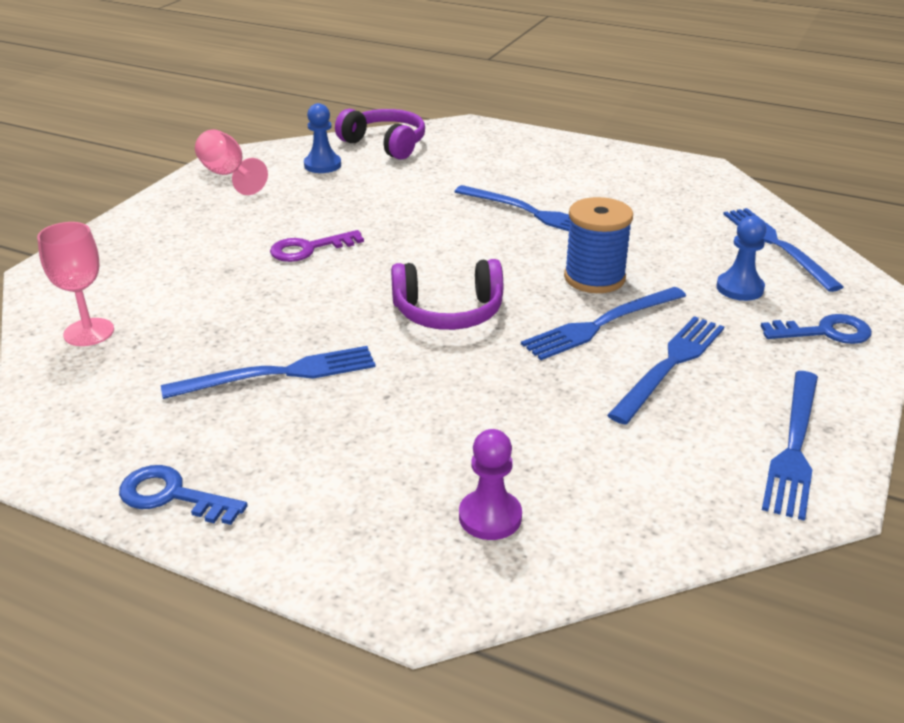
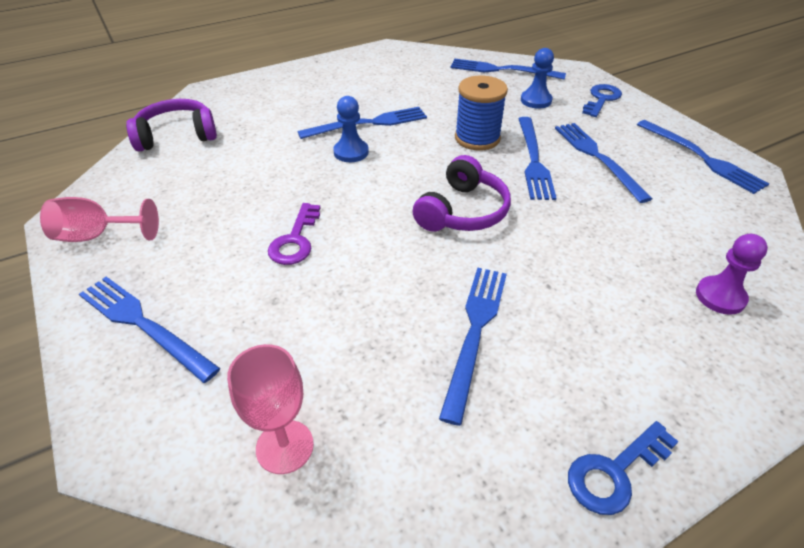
camera: 55 degrees left, 10 degrees up
(156, 233) = (143, 325): none -> blue fork
(322, 165) = (163, 178): blue pawn -> blue pawn (351, 152)

